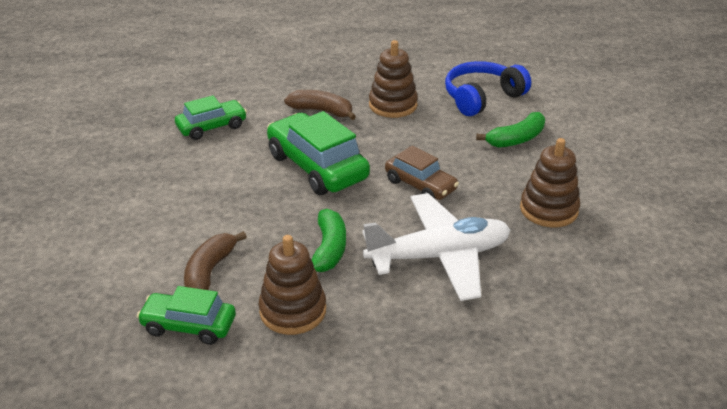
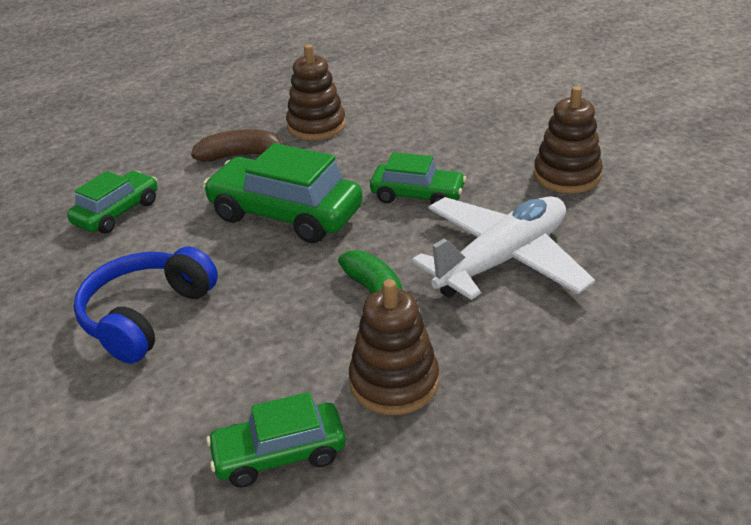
camera: 25 degrees left, 0 degrees up
(209, 272) = (252, 379): brown banana -> none
(420, 185) = (417, 195): brown car -> green car
(482, 97) = (404, 92): blue headphones -> blue headphones (146, 316)
(516, 139) = (474, 120): green banana -> none

